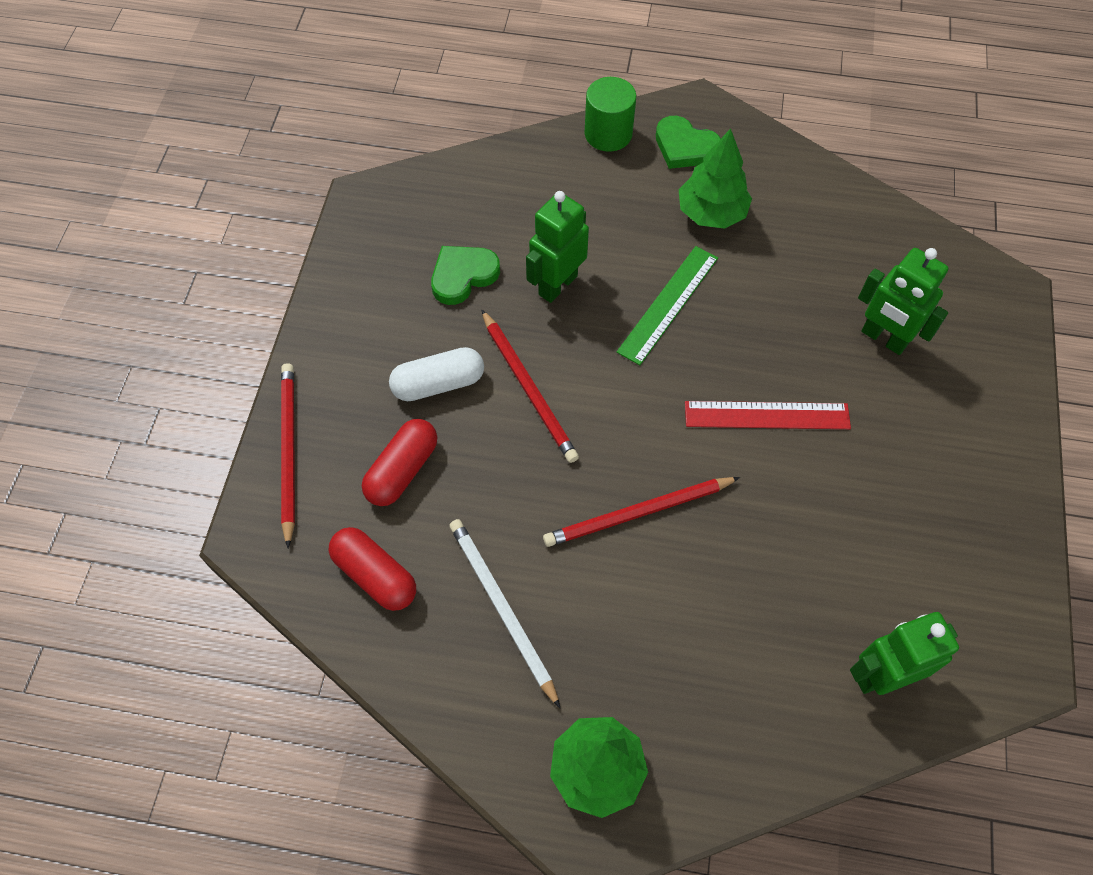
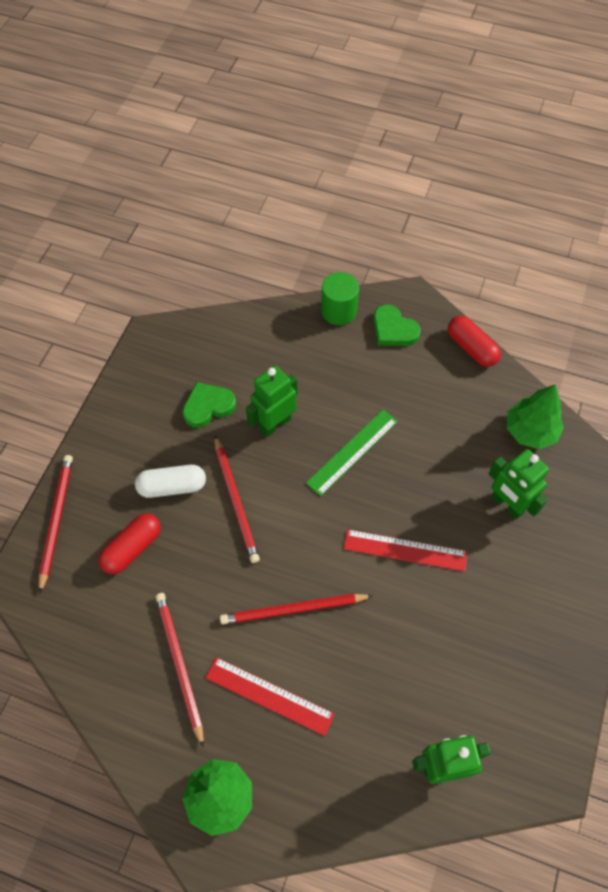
camera: 10 degrees right, 0 degrees up
(375, 575) = (96, 624): red capsule -> red capsule (471, 348)
(502, 608) = (179, 664): white pencil -> red pencil
(632, 627) = (269, 695): none -> red ruler
(711, 213) = (401, 385): green tree -> green tree (530, 431)

